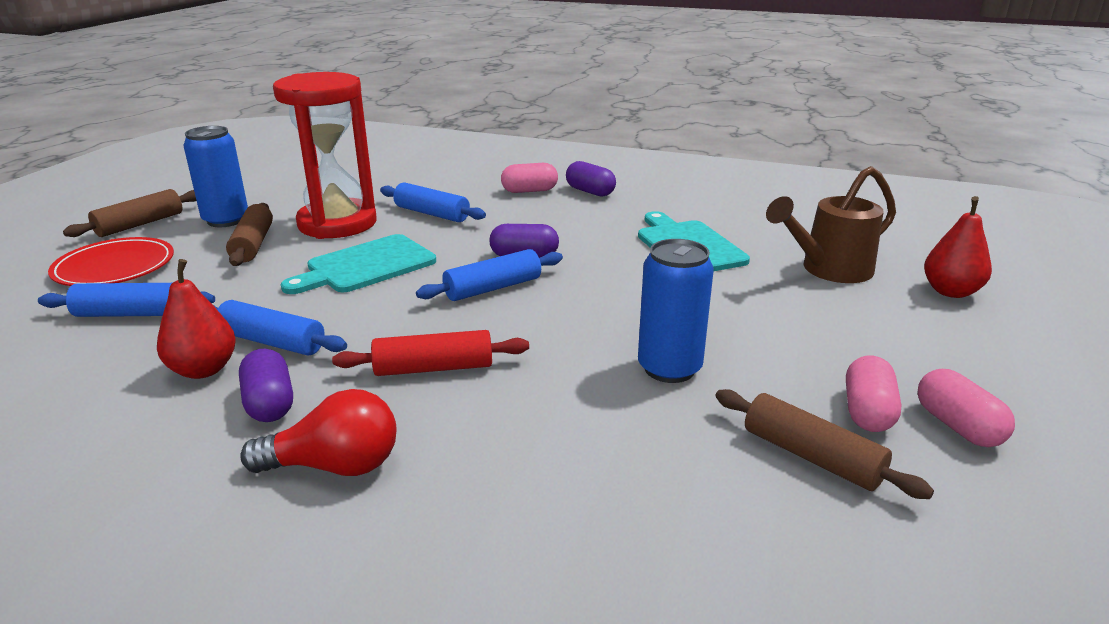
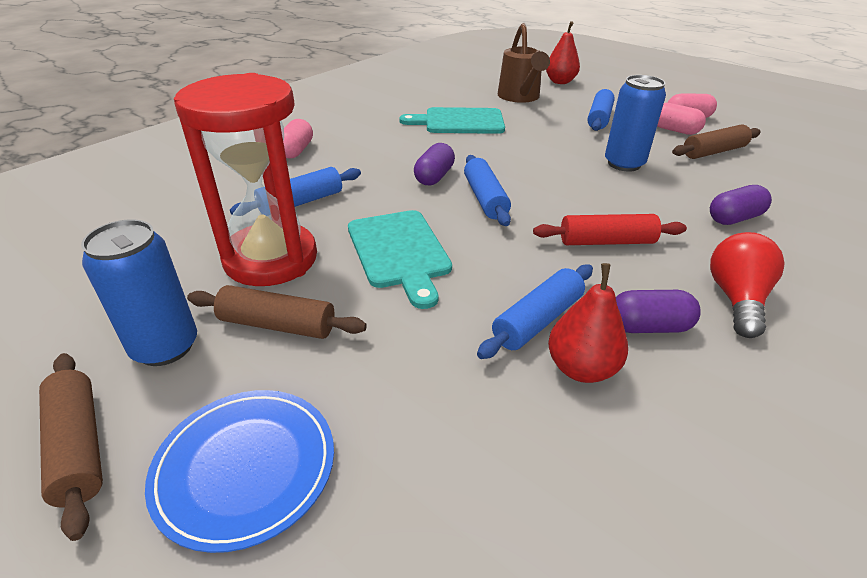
camera: 70 degrees left, 10 degrees up
(114, 267) = (245, 468): red plate -> blue plate
(131, 314) = (422, 436): blue rolling pin -> blue rolling pin (599, 118)
(433, 368) = (606, 242): red rolling pin -> red rolling pin turned 75 degrees clockwise
(590, 192) = (327, 129): purple capsule -> purple capsule (734, 218)

